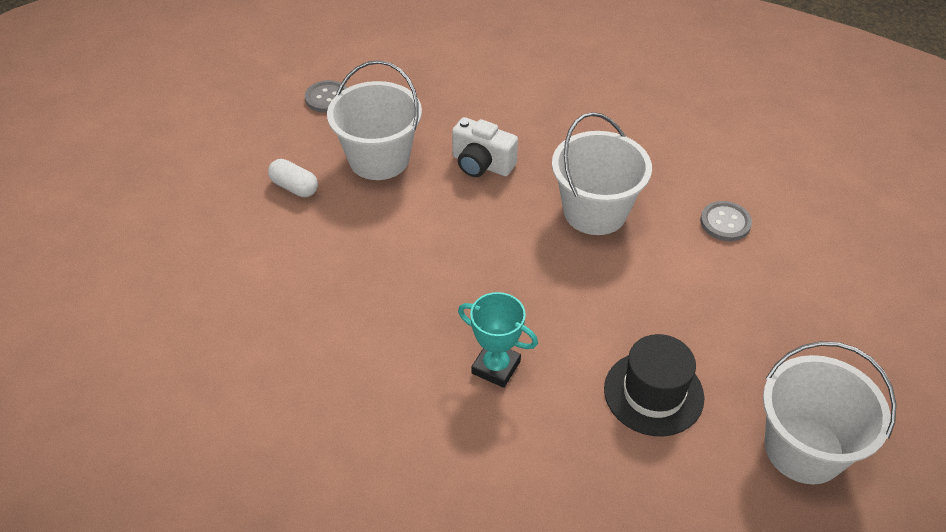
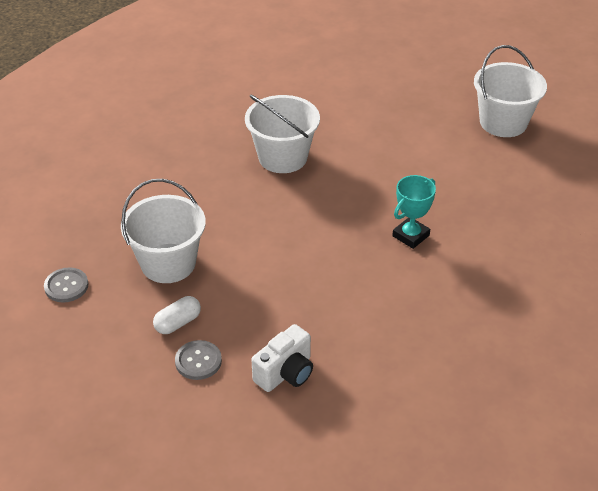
camera: 75 degrees left, 5 degrees down
(481, 164) = (205, 204): white camera -> white camera (285, 373)
(653, 393) = (450, 169): black hat -> none
(725, 222) = (318, 102): grey button -> grey button (198, 361)

